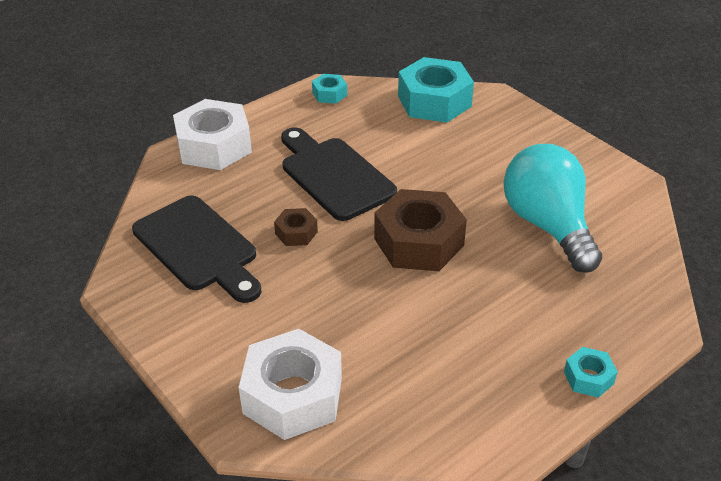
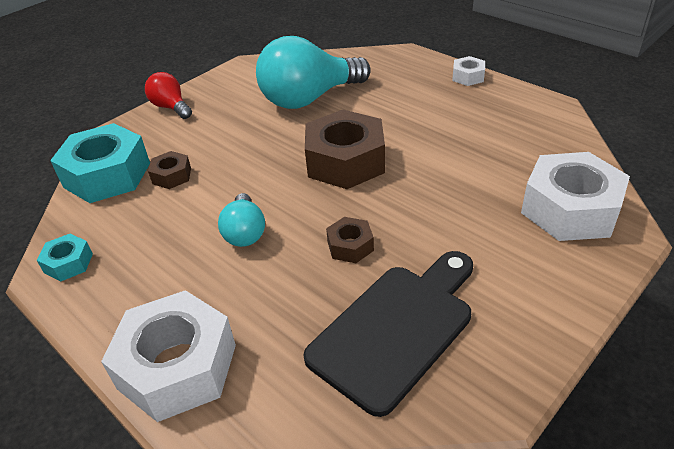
camera: 95 degrees left, 0 degrees up
(334, 175) = (245, 232): black cutting board -> turquoise light bulb
(423, 135) = (172, 176): none -> brown nut
(543, 129) = (171, 107): none -> red light bulb
(588, 378) = (468, 77): turquoise nut -> white nut

